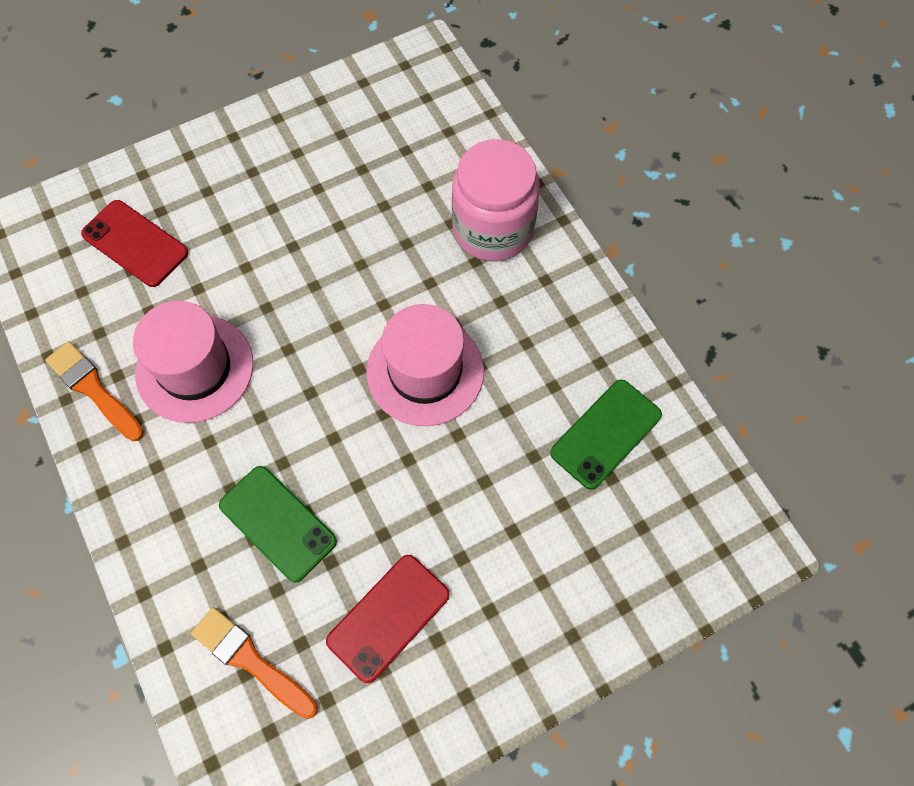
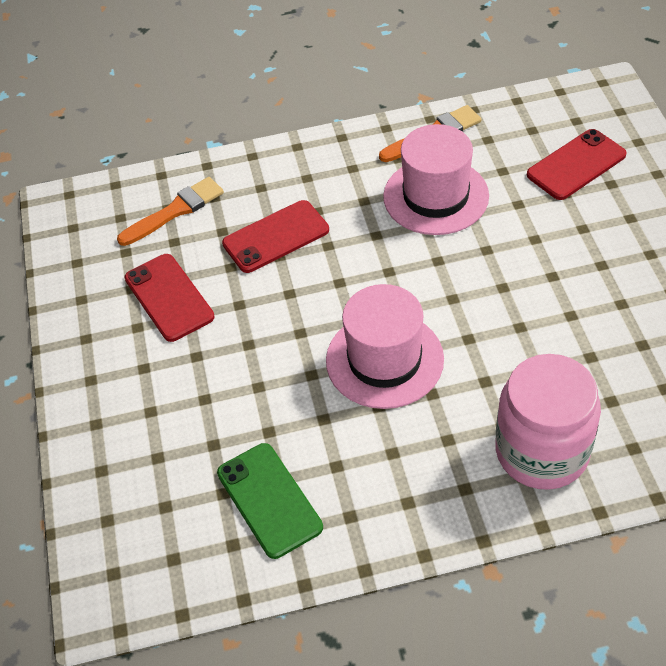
camera: 110 degrees right, 15 degrees down
(277, 523) = (276, 237): green phone -> red phone

